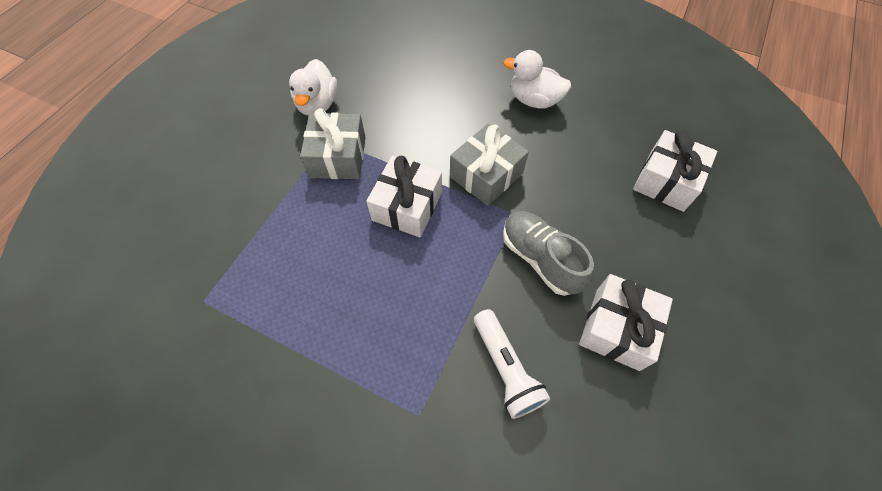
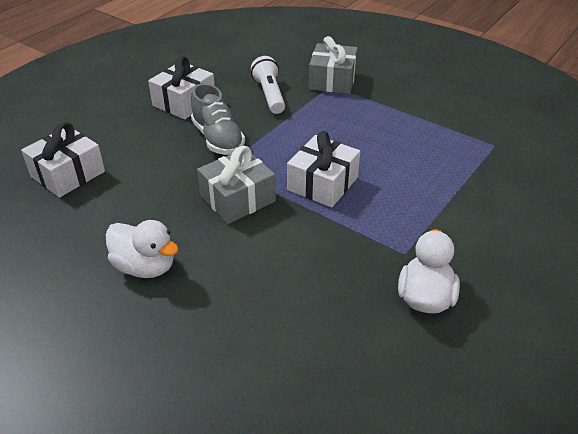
camera: 170 degrees left, 20 degrees down
(338, 157) = (393, 233): grey gift -> grey gift (332, 80)

